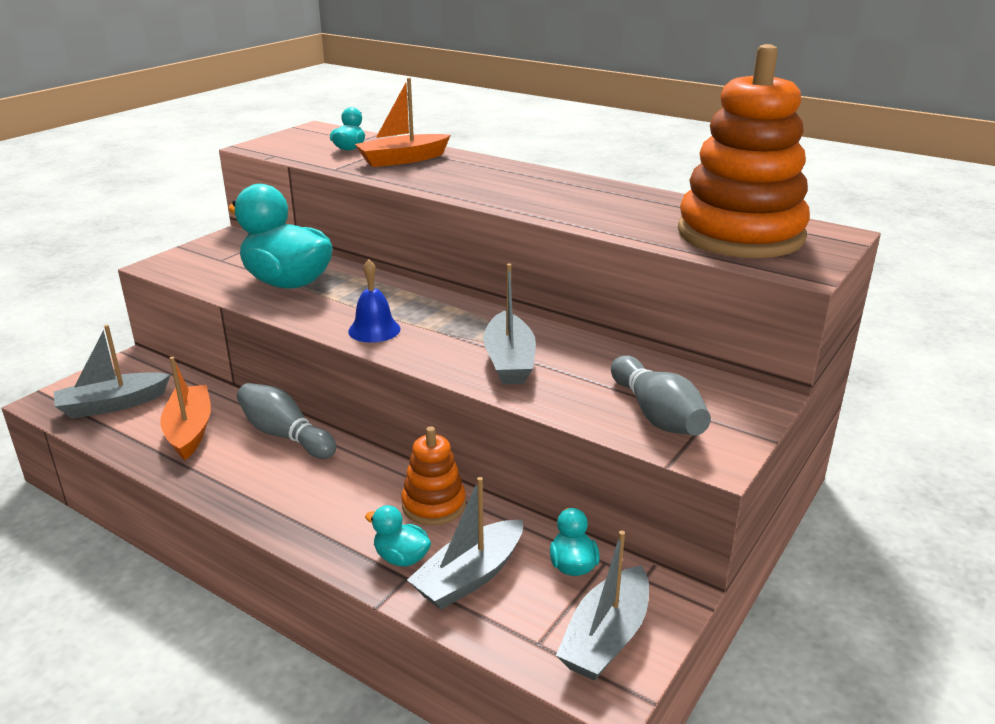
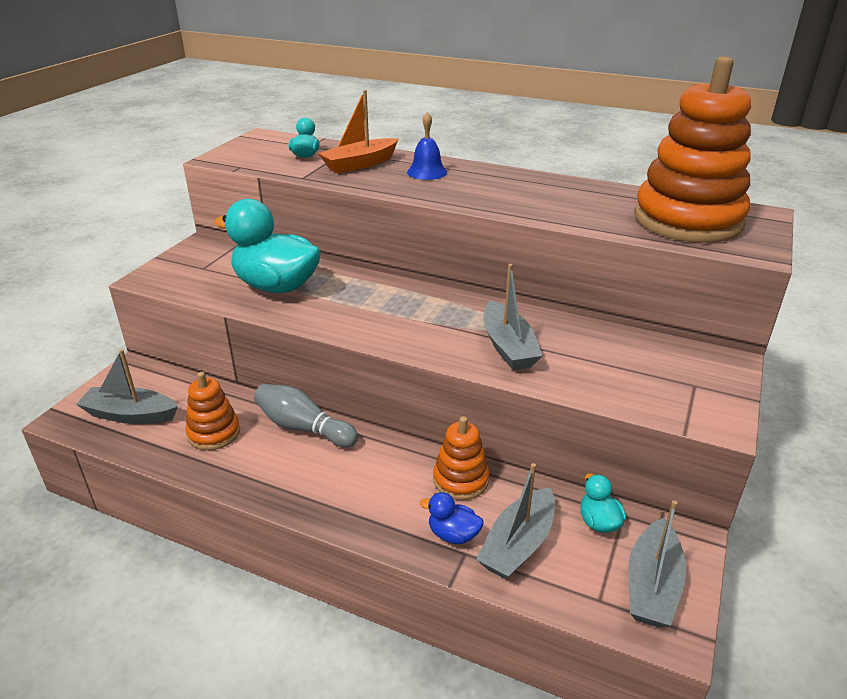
camera: 10 degrees left, 5 degrees up
(113, 405) = (130, 415): grey boat -> grey boat turned 45 degrees clockwise
(189, 430) = (214, 433): orange boat -> orange stacking toy
(374, 330) = (377, 327): blue bell -> blue bell (427, 172)
(401, 558) = (453, 534): turquoise duck -> blue duck
(657, 415) = (653, 386): grey bowling pin -> none

